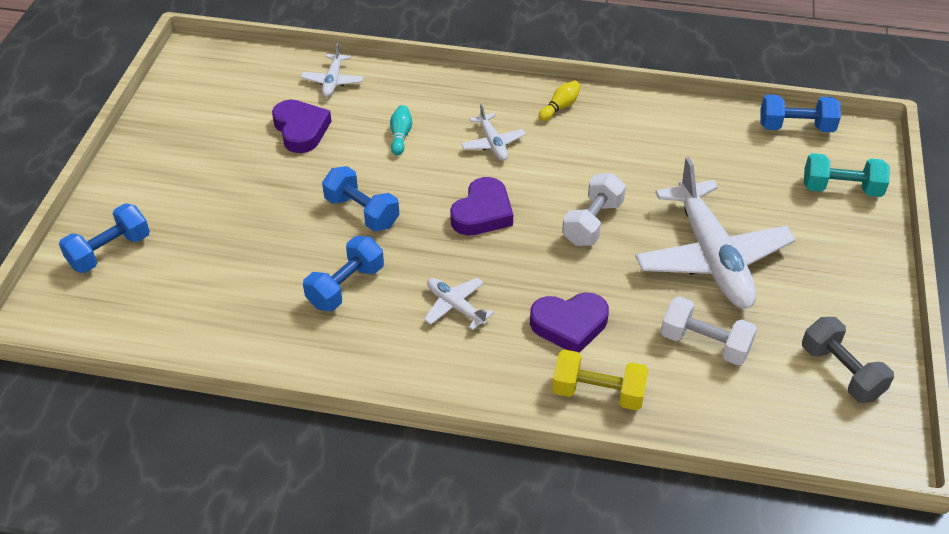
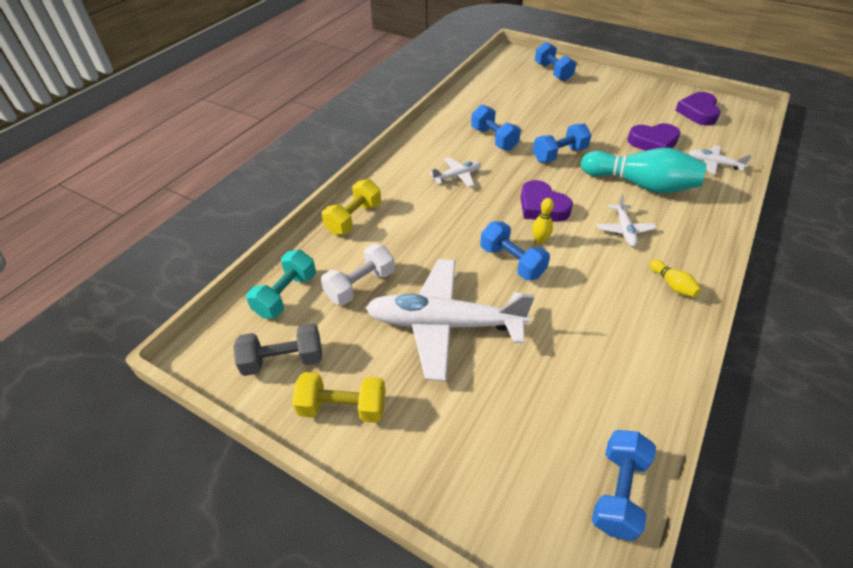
camera: 110 degrees right, 0 degrees up
(400, 136) = (640, 184): turquoise bowling pin -> turquoise bowling pin, size x2.40
(493, 143) = (624, 230): white plane -> white plane turned 90 degrees counterclockwise
(544, 206) = (540, 240): none -> yellow bowling pin
(569, 325) = (416, 221): purple heart -> purple heart (698, 112)
(592, 223) = (512, 262): white dumbbell -> blue dumbbell
(841, 189) = (497, 486): turquoise dumbbell -> turquoise dumbbell (286, 295)
(852, 304) = (342, 407): none -> yellow dumbbell

